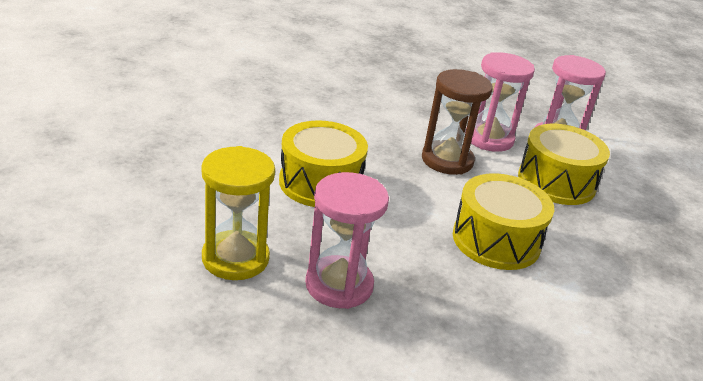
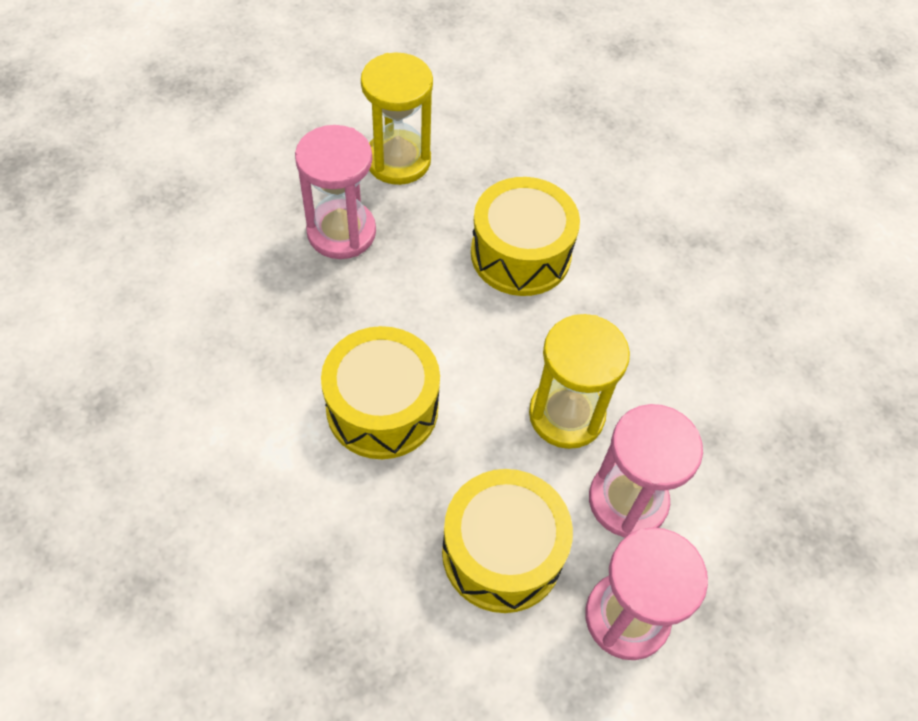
camera: 105 degrees right, 25 degrees up
(447, 160) = (566, 415): brown hourglass -> yellow hourglass

